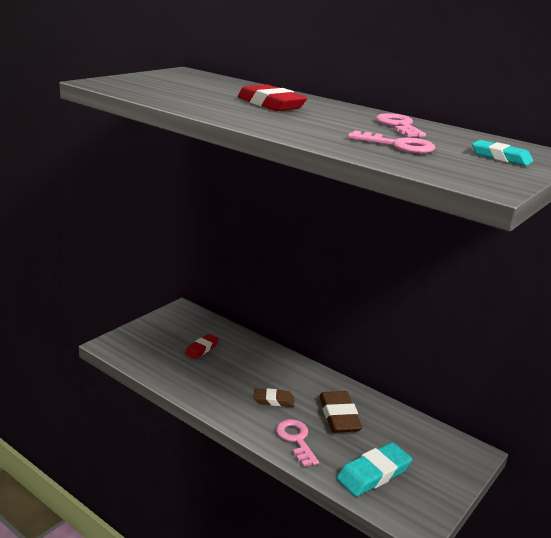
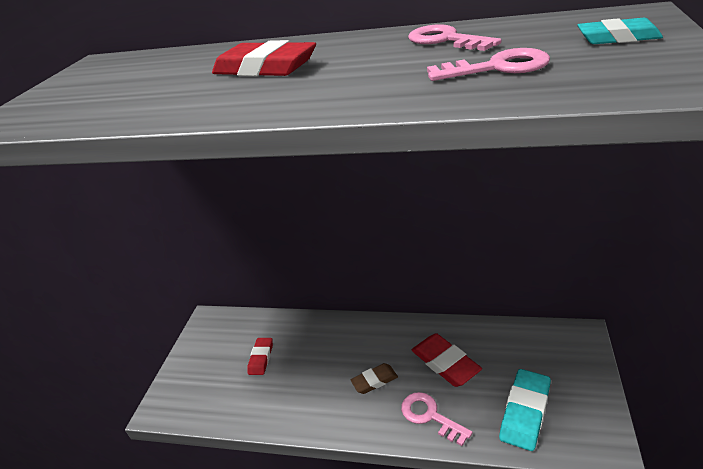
camera: 20 degrees left, 10 degrees up
(339, 416) = (445, 363): brown eraser -> red eraser

